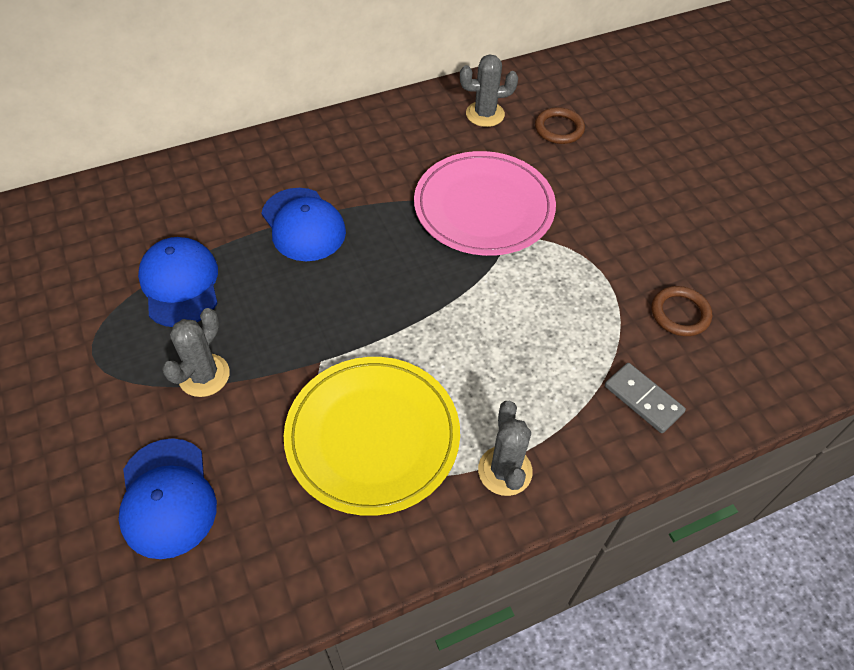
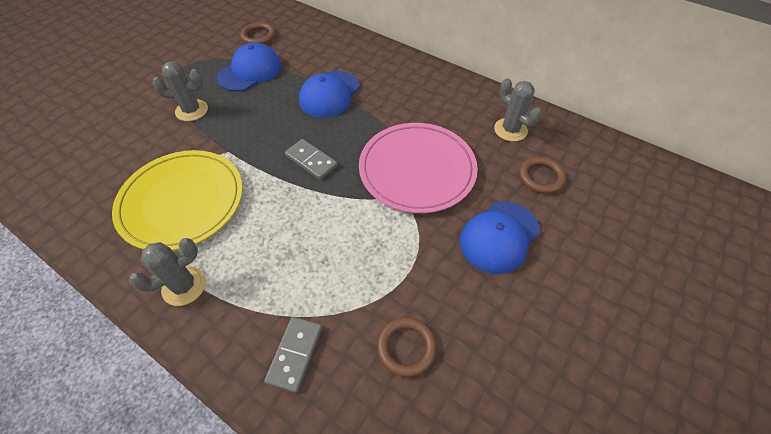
camera: 60 degrees right, 0 degrees up
(108, 247) = (258, 36): none -> brown ring
(167, 498) = (104, 136): blue cap -> blue cap (499, 236)
(402, 287) = (311, 161): none -> grey domino

